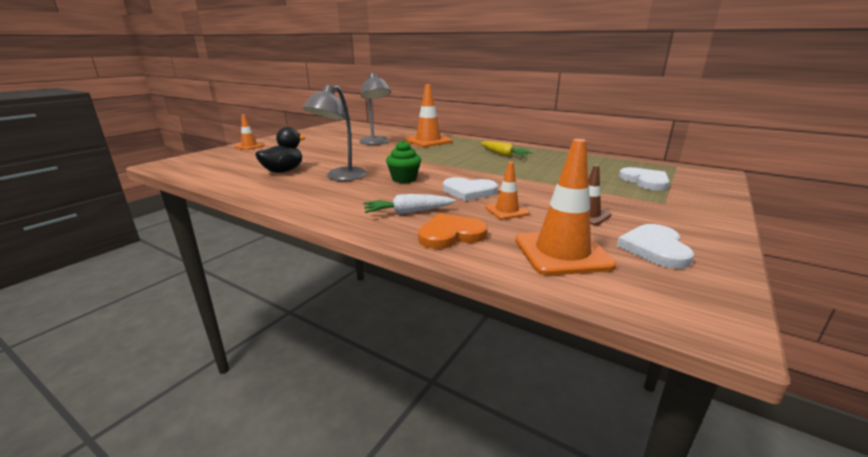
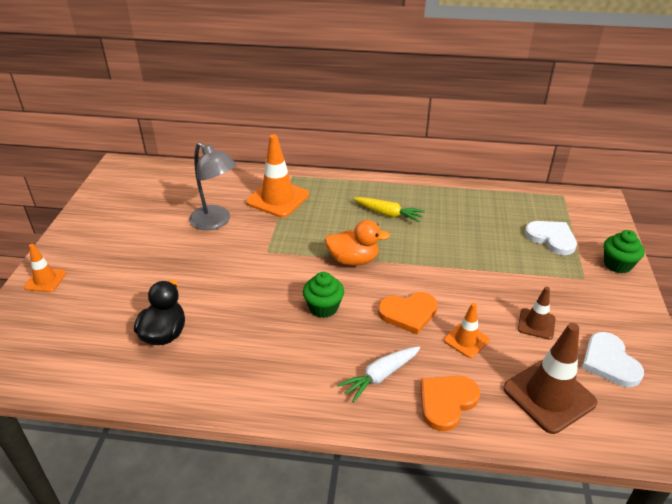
camera: 25 degrees left, 15 degrees up
(340, 177) = (249, 327): grey lamp -> none
(452, 166) = (353, 260): none -> orange duck
(469, 191) = (408, 313): white heart -> orange heart
(562, 253) = (549, 395): orange traffic cone -> brown traffic cone
(710, 202) = (617, 264): none -> green cupcake

